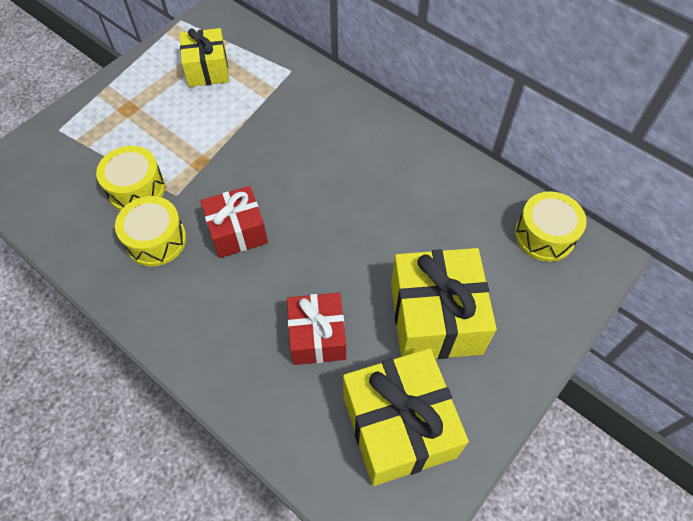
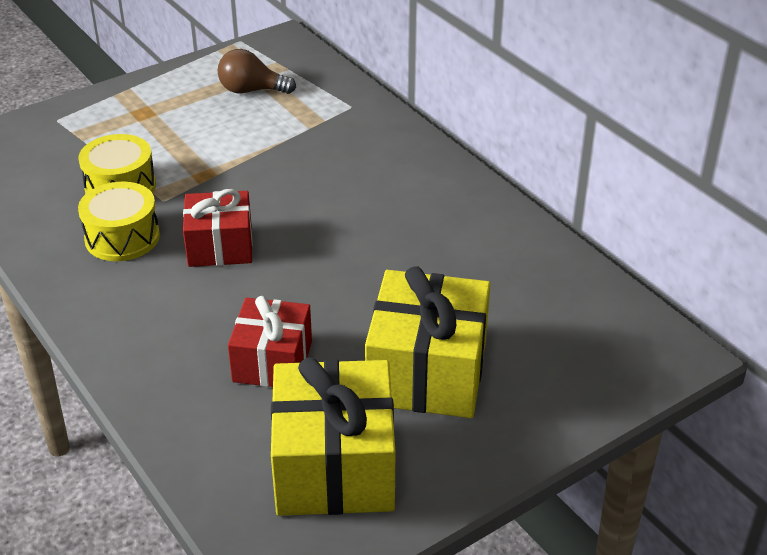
camera: 15 degrees right, 20 degrees down
(207, 69) = (251, 90): yellow gift -> brown light bulb
(544, 235) = (606, 317): yellow drum -> none

